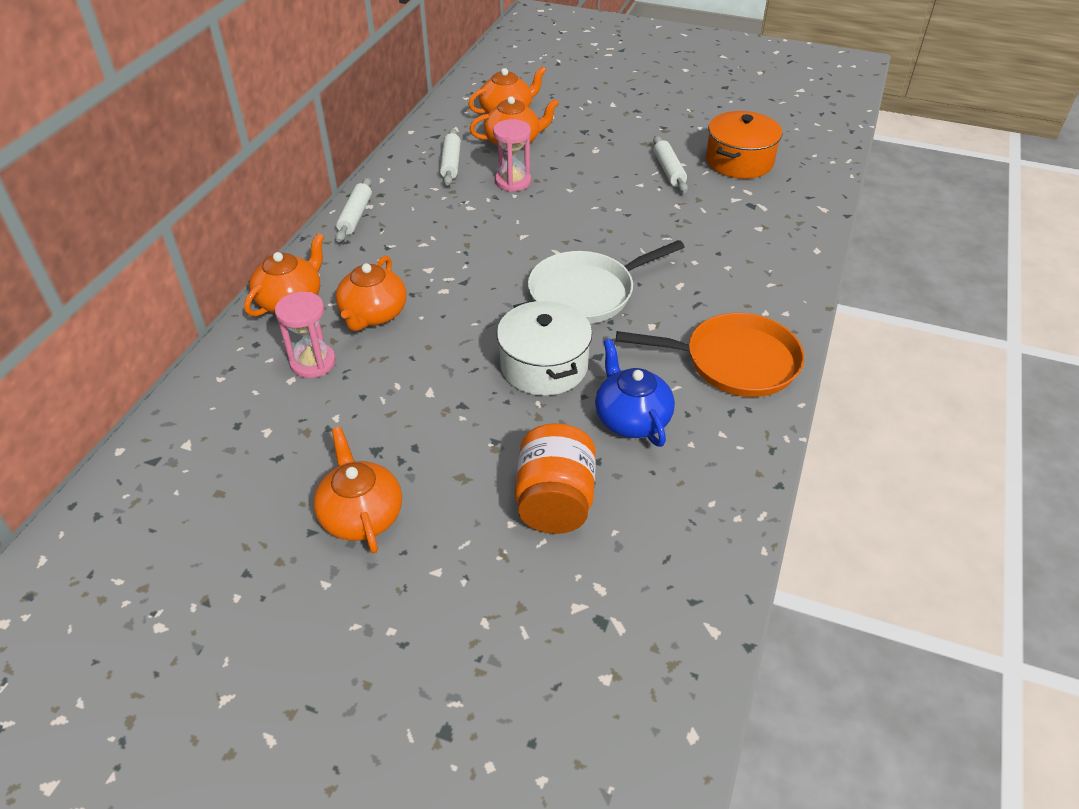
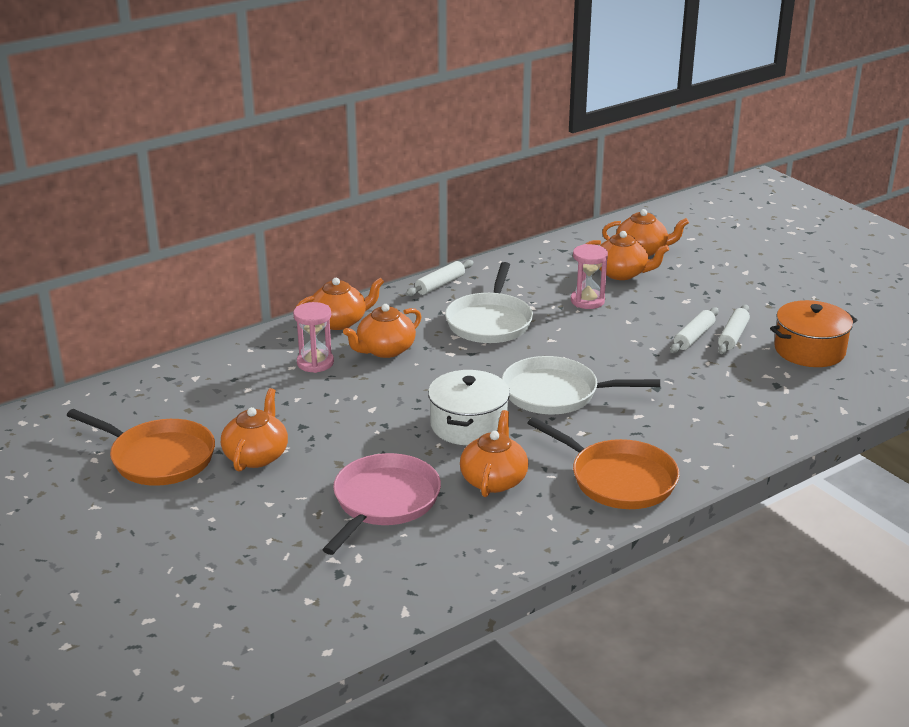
camera: 35 degrees right, 15 degrees down
(244, 580) = (158, 458): none -> orange pan
(446, 239) = (490, 322): none -> white pan
(451, 163) = (552, 273): white rolling pin -> white rolling pin (694, 337)
(555, 501) = (384, 501): orange jar -> pink pan
(631, 418) = (494, 480): blue teapot -> orange teapot

